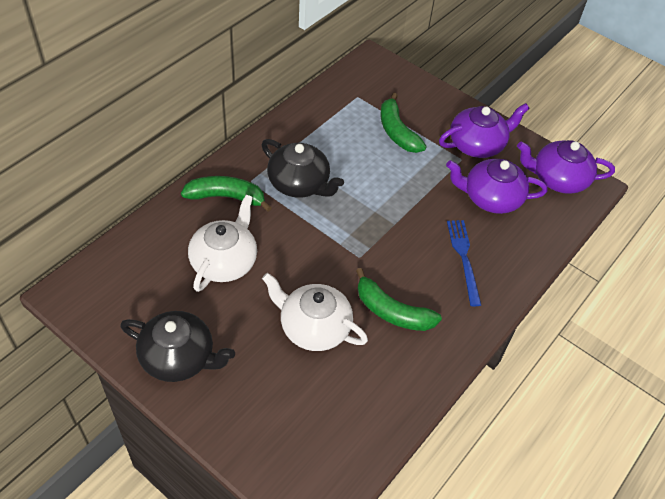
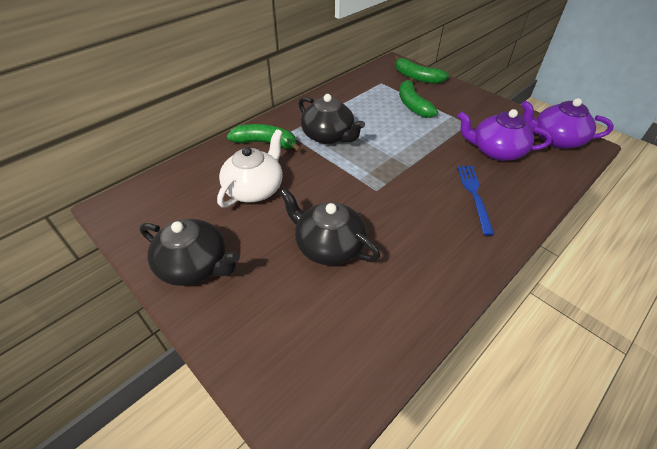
camera: 10 degrees right, 5 degrees down
(314, 327) = (328, 245): white teapot -> black teapot
(392, 311) = (405, 236): green banana -> green banana (416, 77)
(477, 144) = (481, 114): purple teapot -> none

